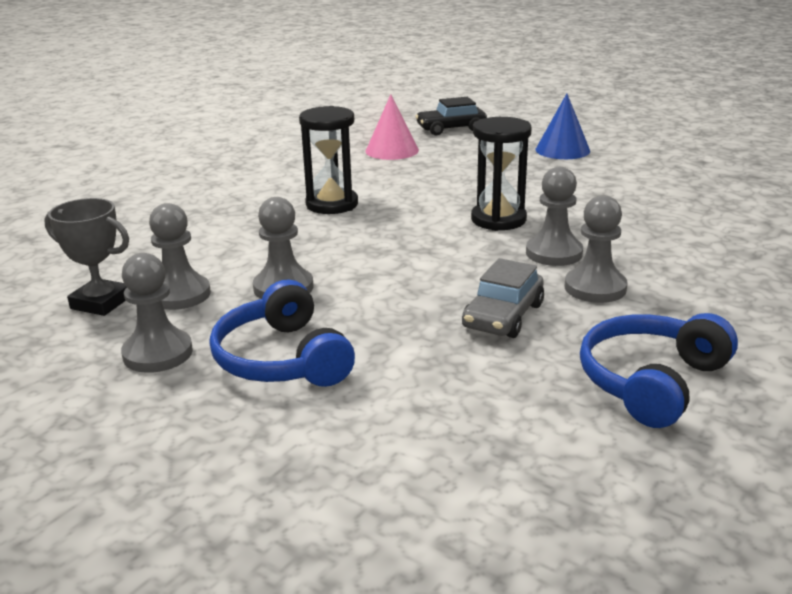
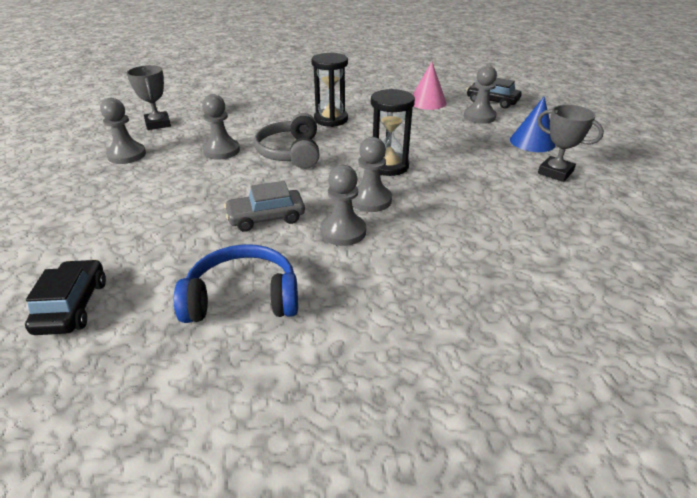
camera: 45 degrees right, 10 degrees up
(180, 295) = (185, 134): grey pawn -> grey pawn (479, 117)
(282, 359) = (151, 182): blue headphones -> none
(371, 252) = (291, 152): none -> grey headphones
(528, 501) = (72, 306): none -> black car
(631, 166) = (555, 172): none -> grey trophy

